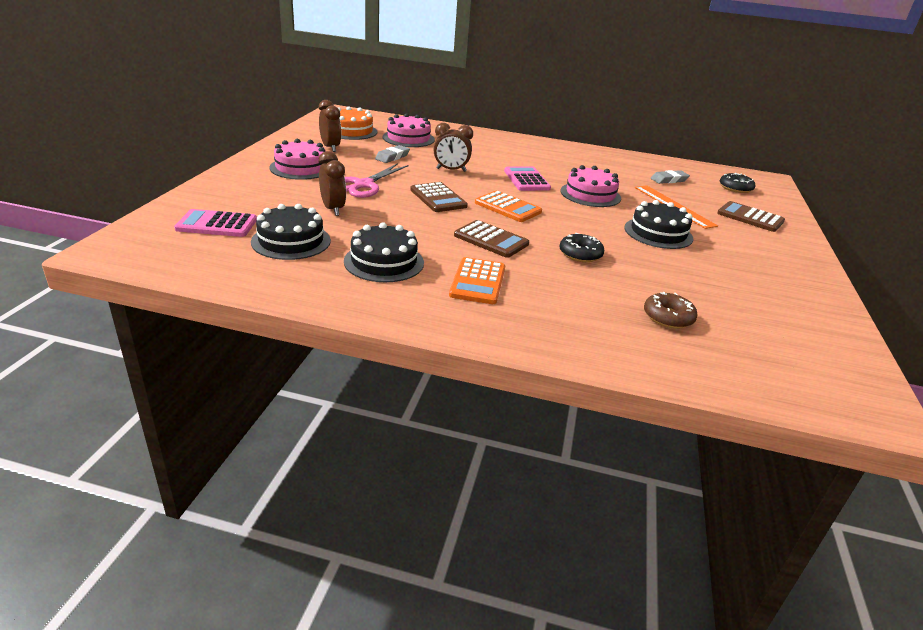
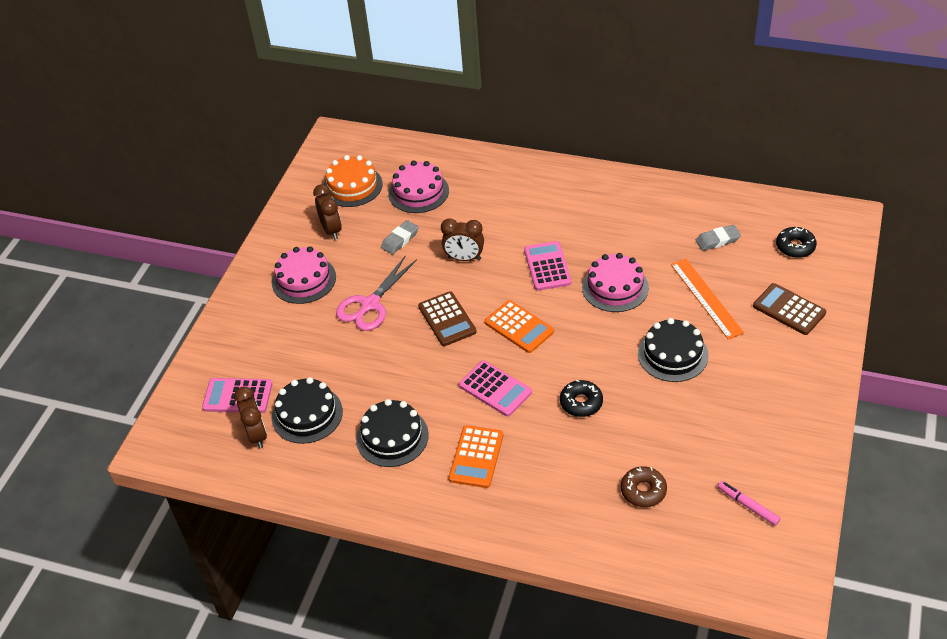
camera: 10 degrees right, 15 degrees up
(333, 209) = (341, 355): brown clock -> brown clock (257, 435)
(491, 240) = (495, 389): brown calculator -> pink calculator
(787, 335) = (748, 506): none -> pink marker

